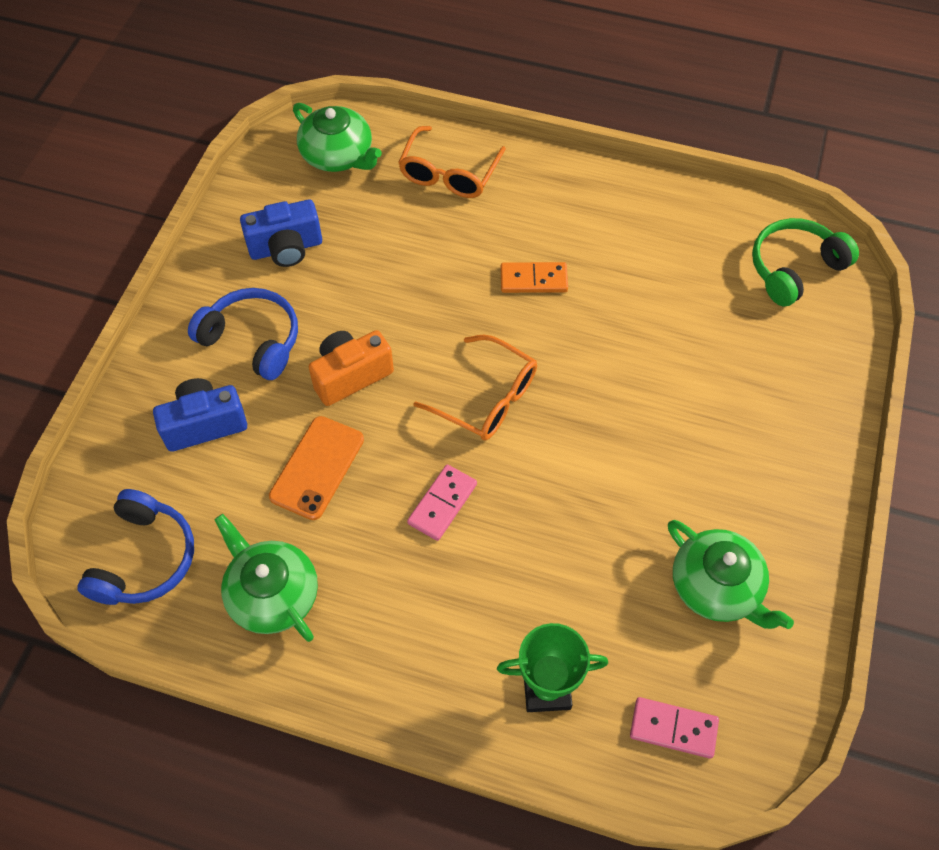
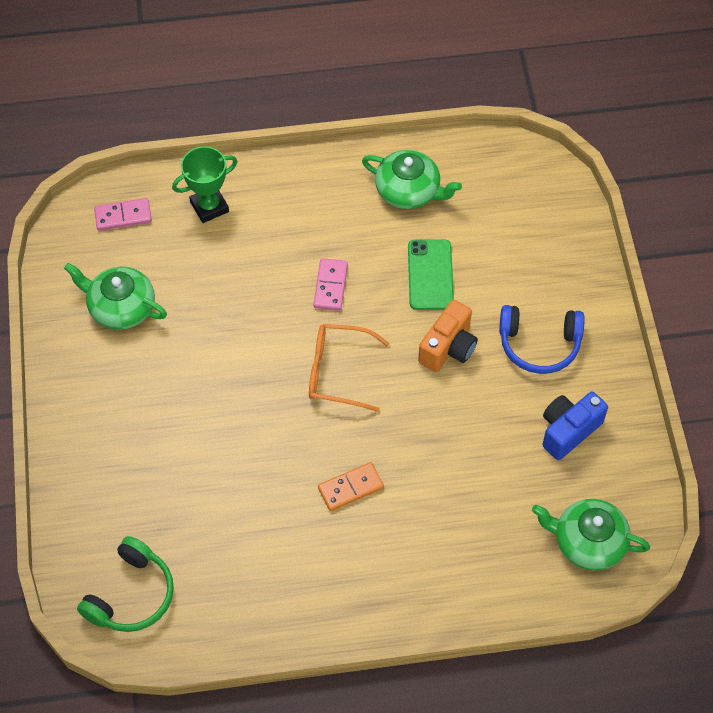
camera: 155 degrees right, 0 degrees up
(144, 558) = (503, 178): blue headphones -> none
(204, 424) = (528, 271): blue camera -> none
(317, 467) = (430, 275): orange phone -> green phone
(449, 174) = (478, 565): orange glasses -> none

